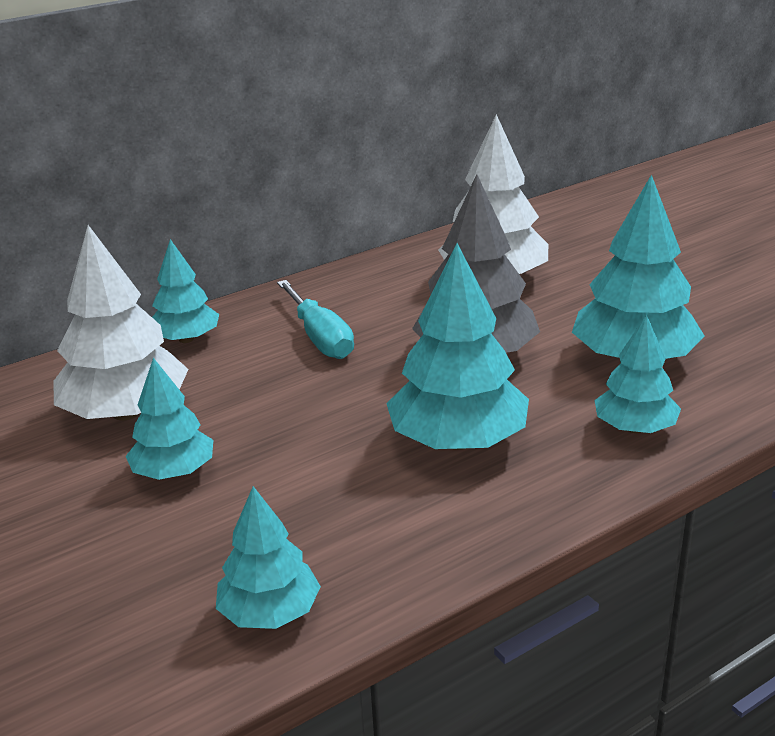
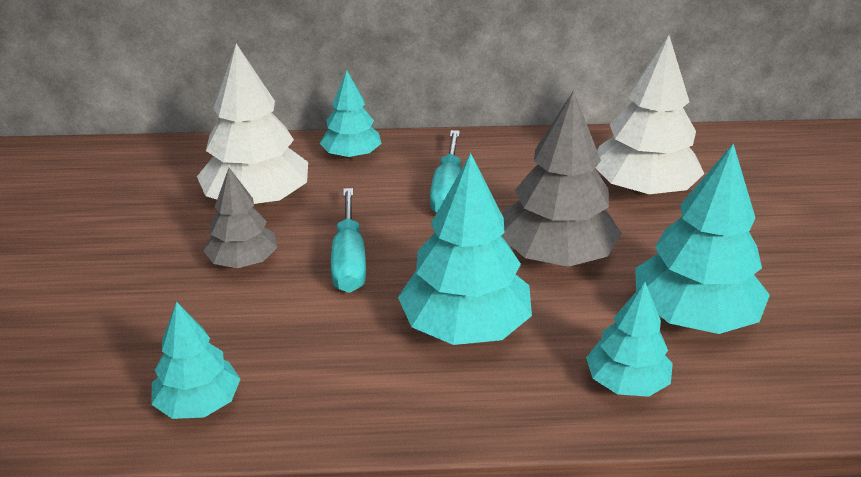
camera: 30 degrees right, 5 degrees up
(174, 472) = (243, 261): turquoise tree -> grey tree
(287, 429) = (349, 260): none -> turquoise screwdriver

